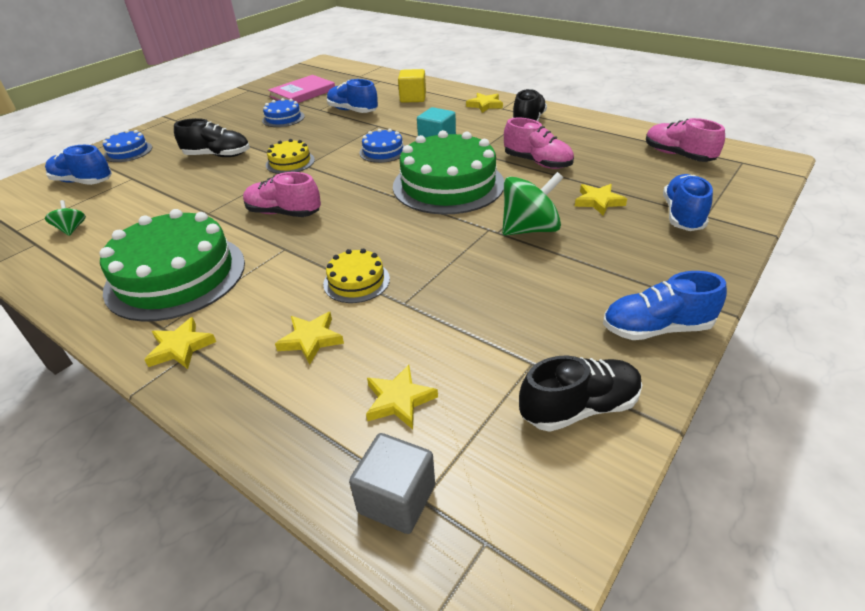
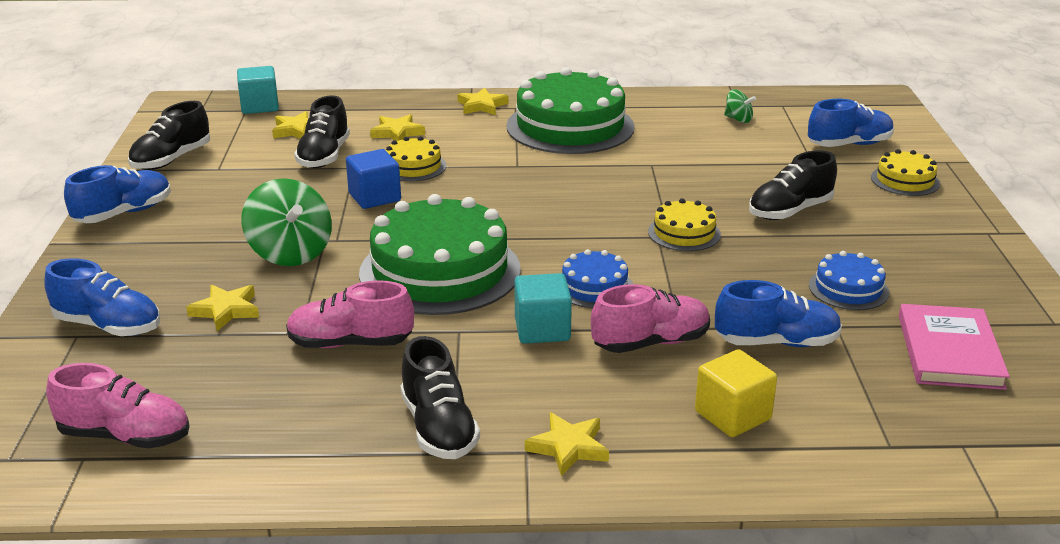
camera: 140 degrees right, 10 degrees down
(128, 151) = (905, 180): blue cake -> yellow cake
(283, 213) = (576, 187): pink shoe -> pink shoe (651, 343)
(396, 499) = (260, 106): grey cube -> turquoise cube
(414, 333) = (324, 156): none -> black shoe
(424, 258) = (374, 197): none -> blue cube
(529, 229) = (290, 253): green spinning top -> green spinning top turned 60 degrees counterclockwise
(682, 215) = (108, 326): blue shoe -> blue shoe turned 45 degrees counterclockwise

